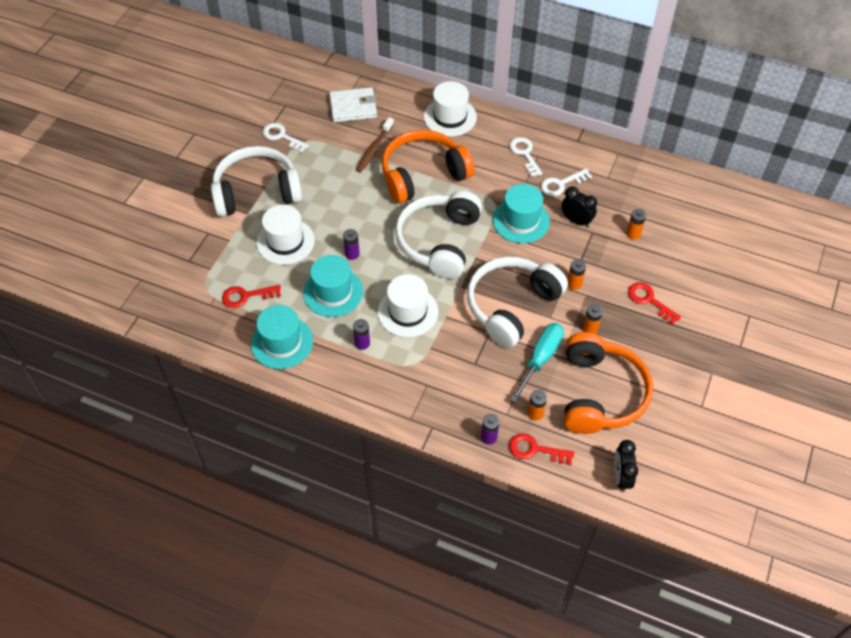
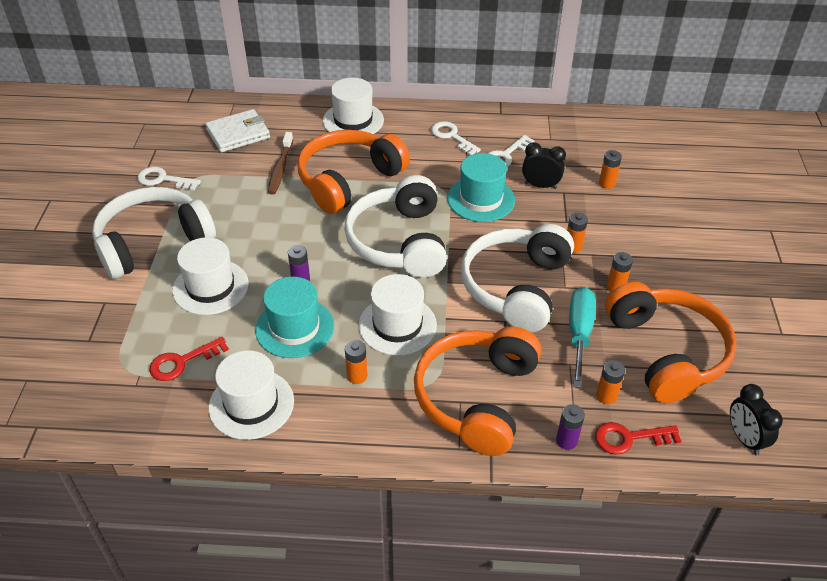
camera: 20 degrees left, 10 degrees down
(282, 342) = (251, 404): turquoise hat -> white hat
(362, 343) = (357, 376): purple battery -> orange battery
(440, 386) = (477, 398): none -> orange headphones
(649, 300) = (661, 242): red key -> none

